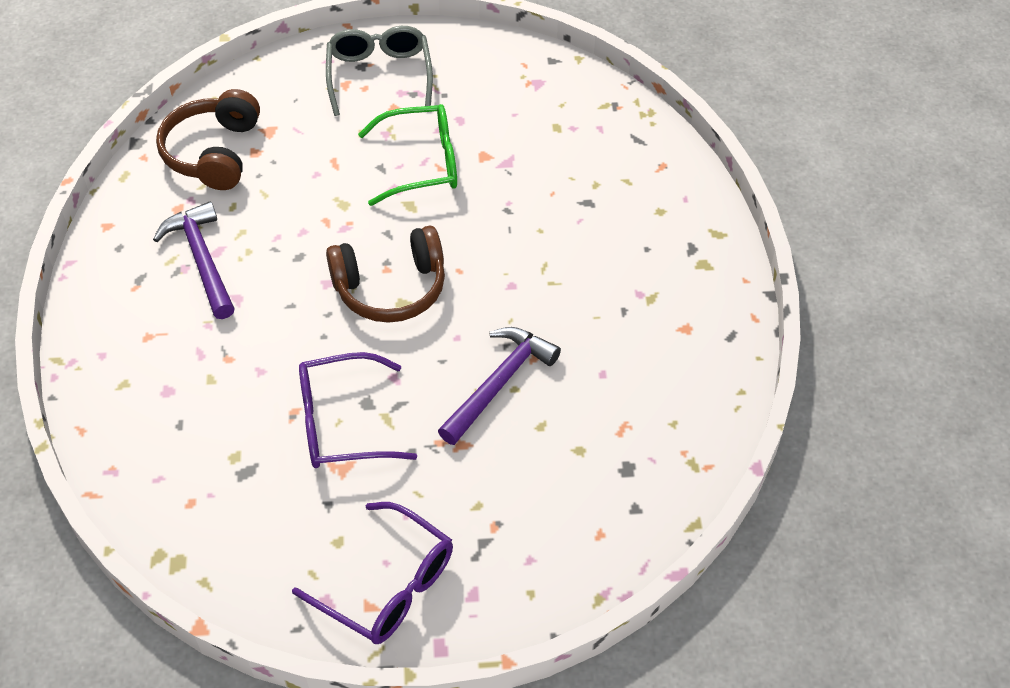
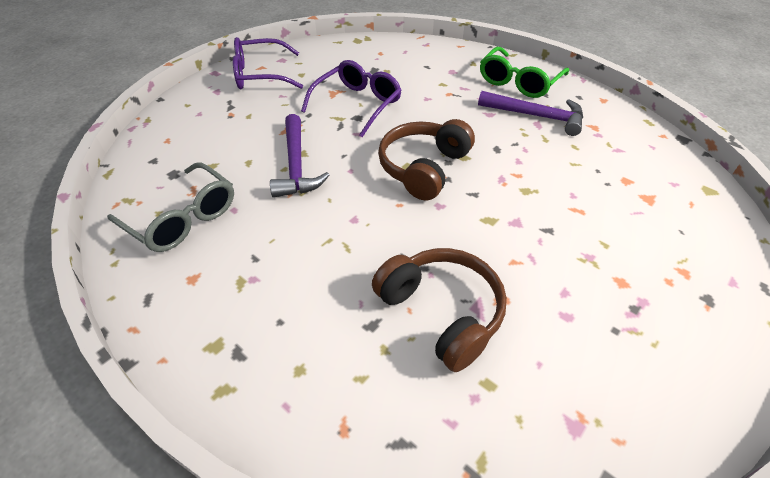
camera: 135 degrees right, 5 degrees down
(213, 153) = (642, 163): brown headphones -> brown headphones (442, 312)
(379, 76) = (681, 301): grey glasses -> grey glasses (182, 217)
(421, 164) = (530, 253): green glasses -> green glasses (519, 81)

